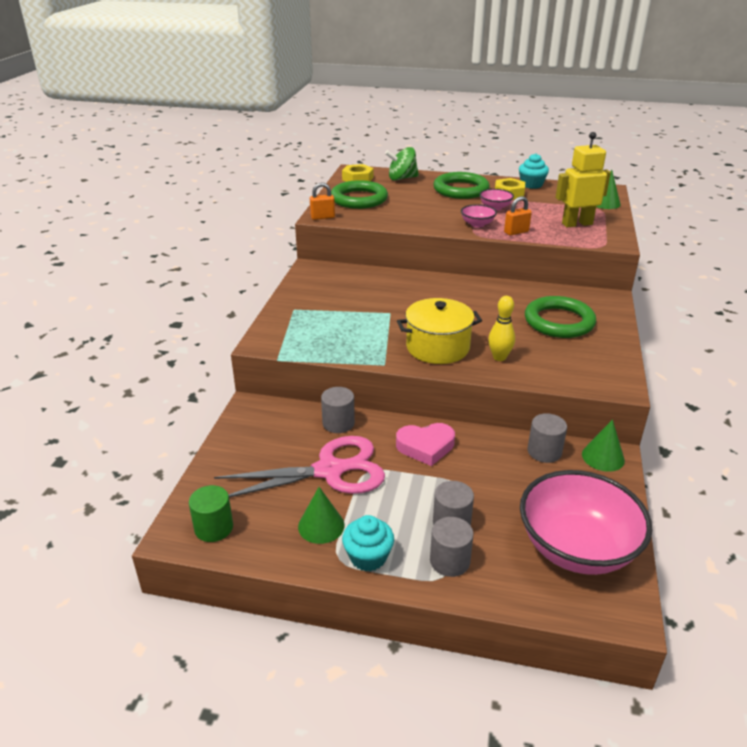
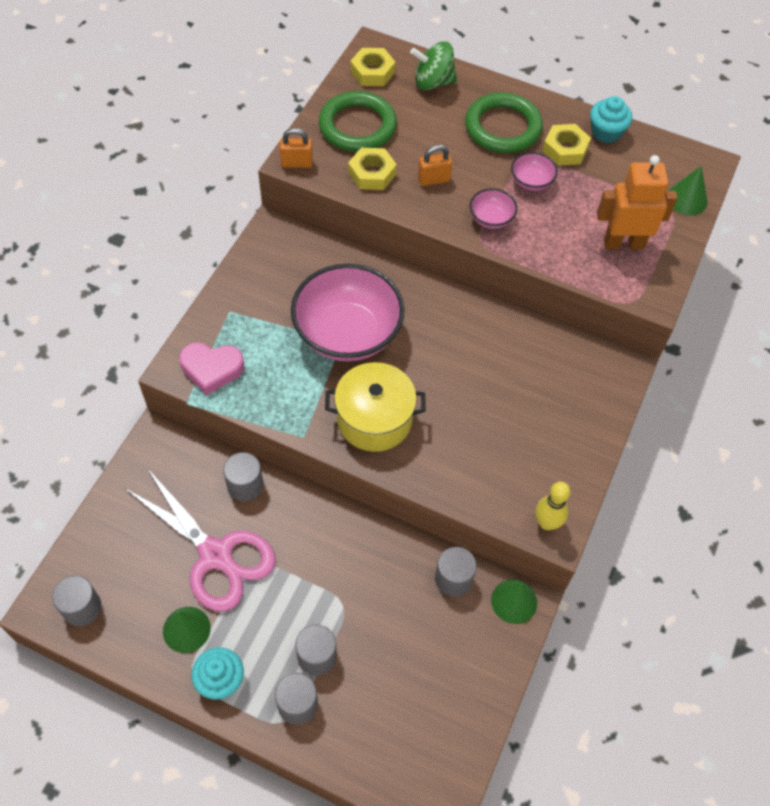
camera: 10 degrees right, 25 degrees up
(214, 528) = (82, 607): green cylinder -> grey cylinder
(329, 471) = (215, 555): pink scissors -> pink scissors turned 45 degrees clockwise
(380, 216) = (372, 173): none -> yellow nut
(425, 447) = (328, 542): pink heart -> pink heart (211, 369)
(499, 357) = (439, 453): yellow bowling pin -> yellow bowling pin (547, 523)
(516, 232) = (534, 247): orange padlock -> orange padlock (433, 180)
(559, 321) = (538, 402): green ring -> none
(576, 548) = (429, 718): pink bowl -> pink bowl (347, 333)
(577, 224) = (623, 243): yellow robot -> orange robot

